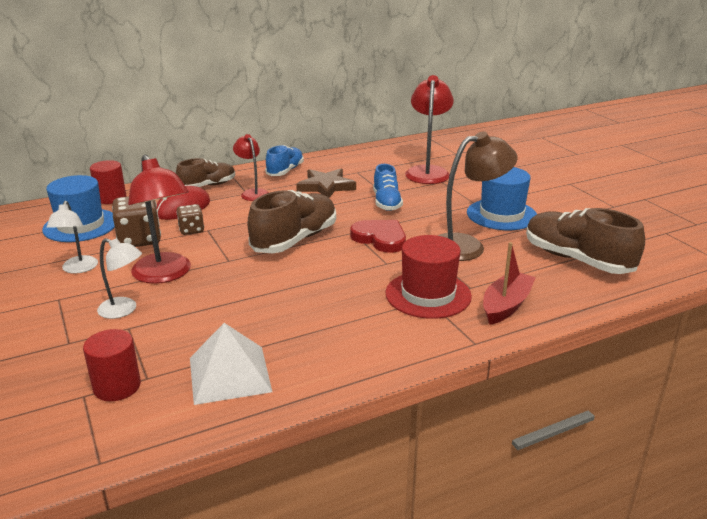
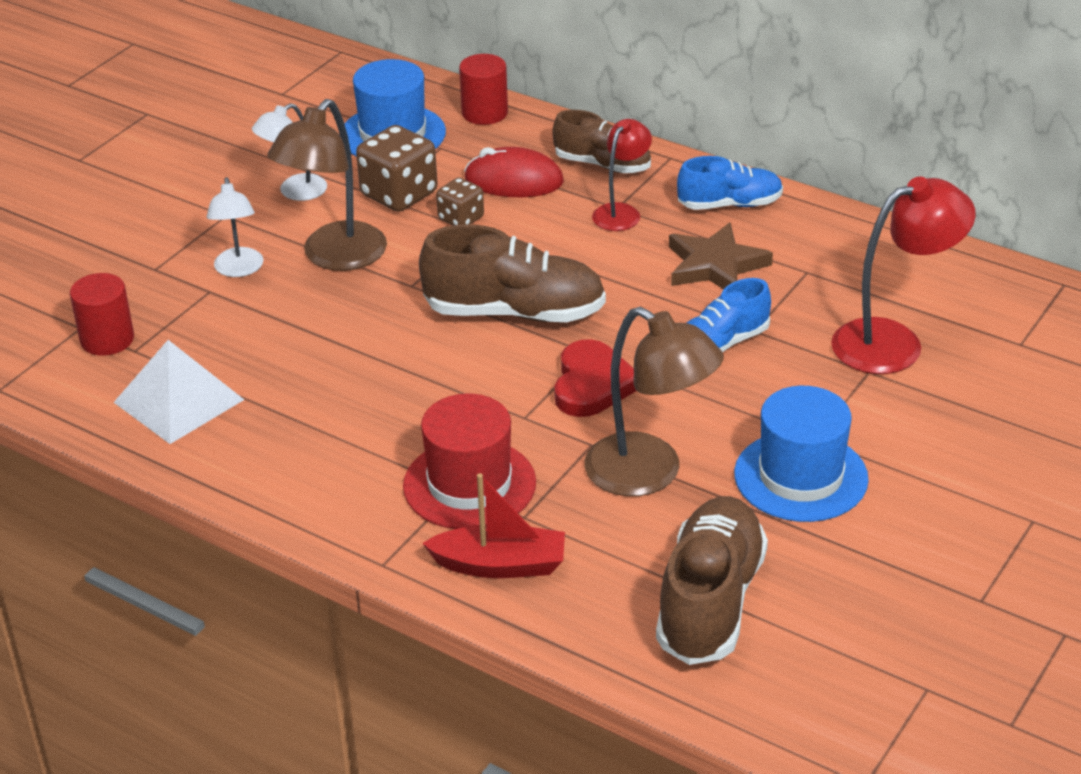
camera: 60 degrees right, 10 degrees up
(165, 275) = (335, 257): red lamp -> brown lamp

